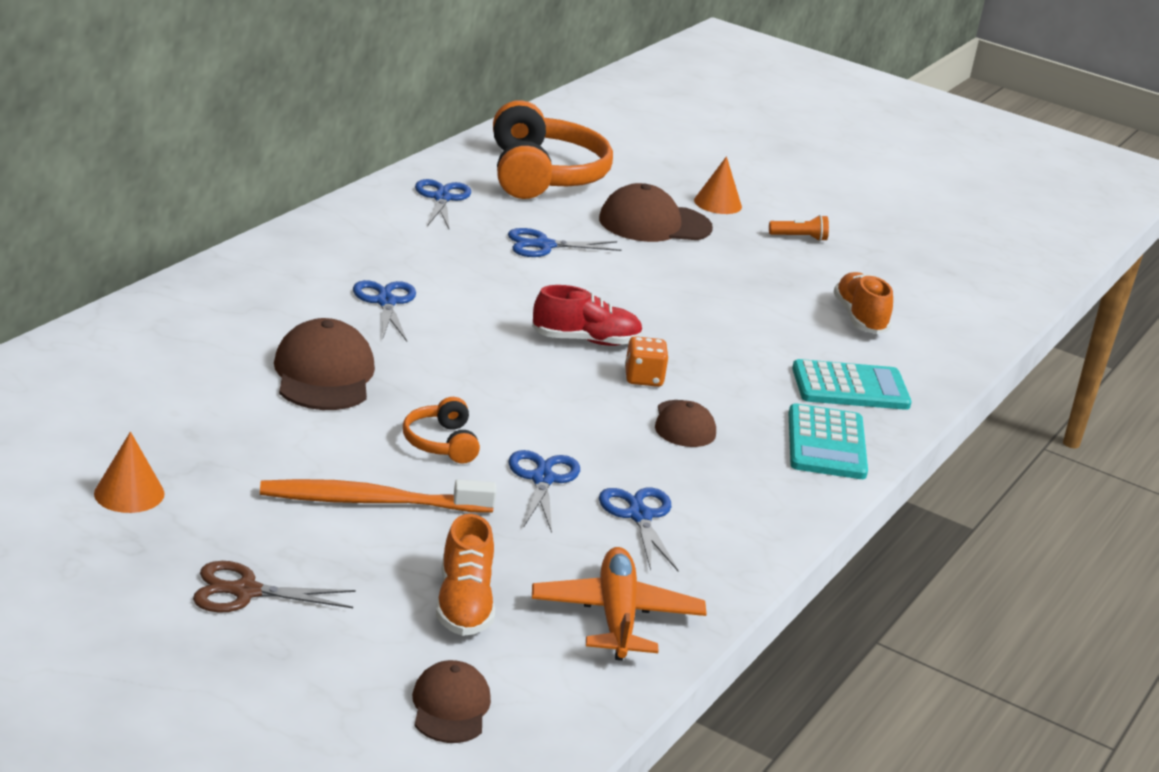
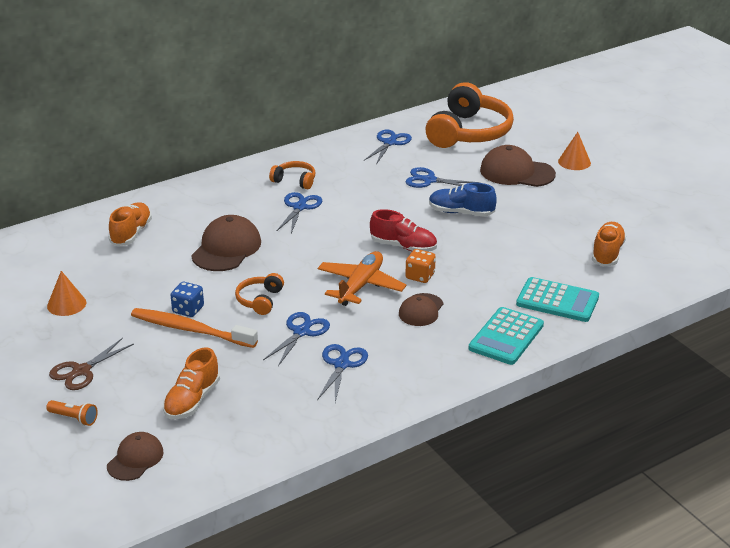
camera: 30 degrees right, 5 degrees up
(146, 370) = (131, 233): none -> orange shoe
(246, 591) = (81, 371): brown scissors -> brown scissors turned 75 degrees counterclockwise
(341, 473) = (188, 310): none -> blue dice
(345, 265) = (294, 181): none -> orange headphones
(616, 617) = (274, 425): orange plane -> orange plane (360, 286)
(625, 285) = (461, 212): none -> blue shoe
(799, 238) = (613, 192): orange flashlight -> orange flashlight (74, 418)

